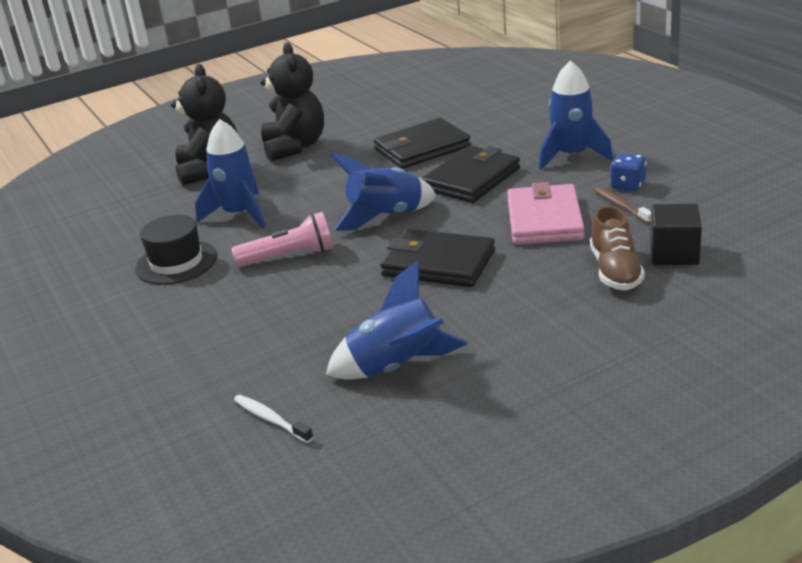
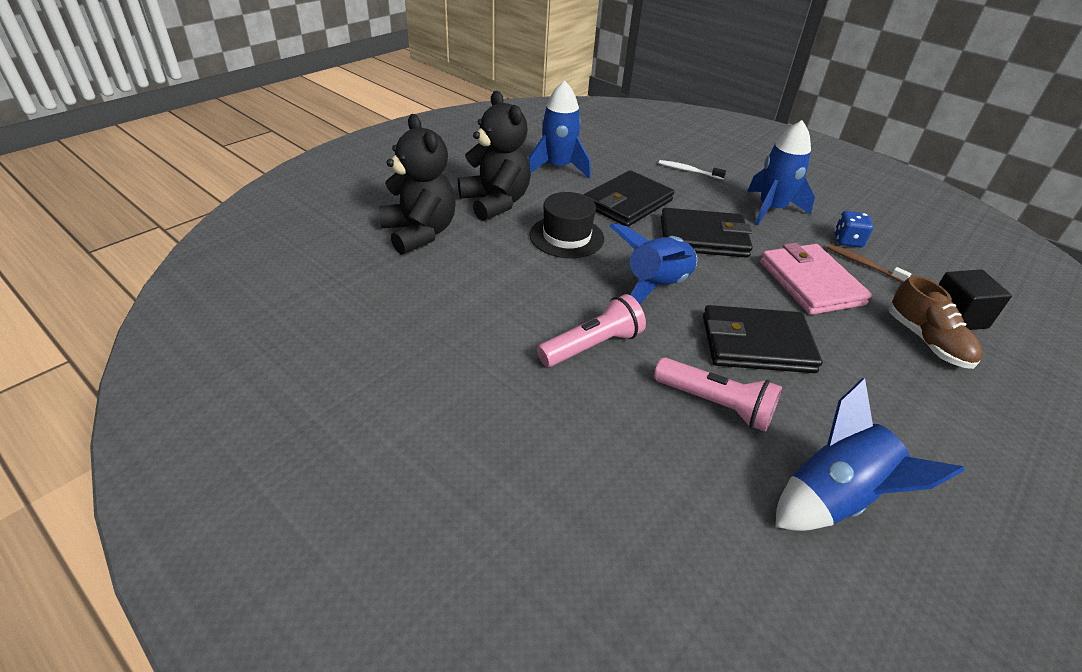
camera: 25 degrees left, 10 degrees up
(176, 262) = (463, 364): black hat -> black hat (566, 237)
(239, 214) = (493, 290): blue rocket -> blue rocket (558, 167)
(271, 419) = (758, 613): white toothbrush -> white toothbrush (689, 171)
(357, 302) = (715, 404): none -> pink flashlight
(471, 179) = (703, 237): black wallet -> black wallet turned 75 degrees clockwise

